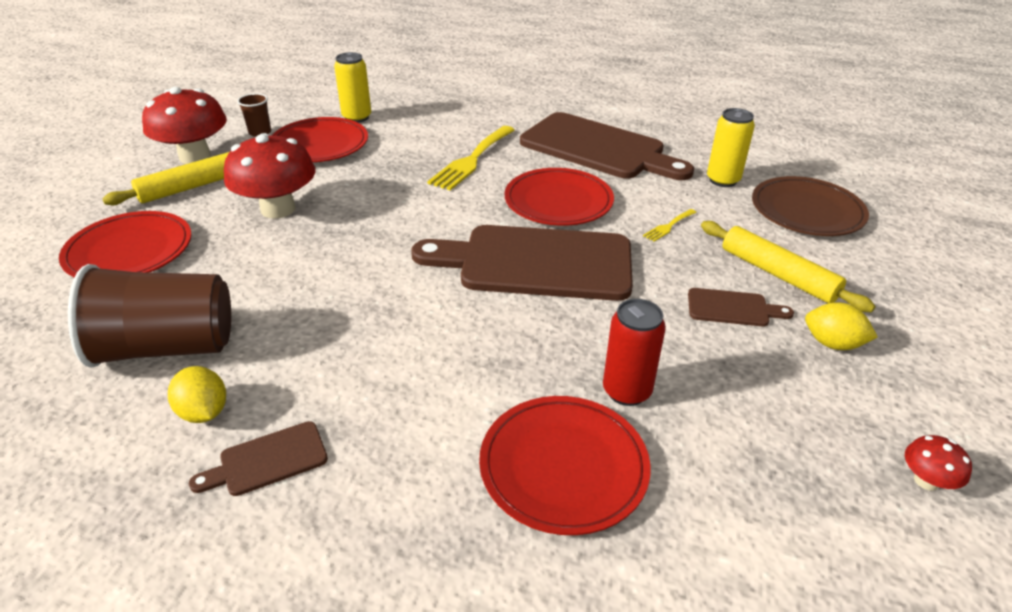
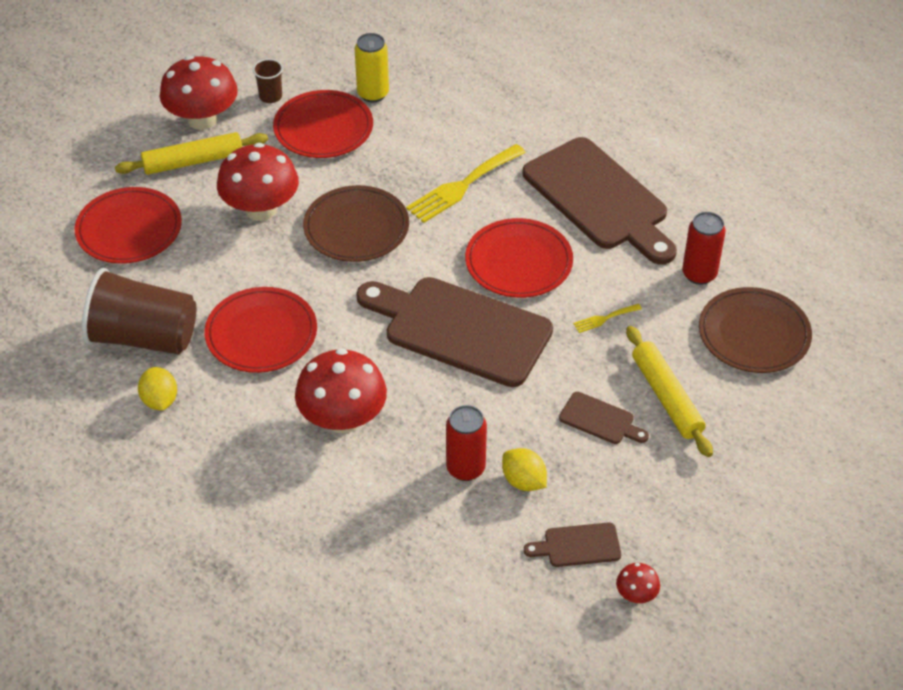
camera: 20 degrees right, 10 degrees up
(268, 460) = (194, 449): brown cutting board -> brown cutting board (578, 546)
(385, 205) = (356, 228): none -> brown plate
(452, 375) = (343, 419): none -> red mushroom
(563, 466) = (388, 511): red plate -> red plate (261, 334)
(723, 180) = (699, 274): yellow can -> red can
(832, 343) = (659, 474): yellow lemon -> yellow lemon (523, 481)

